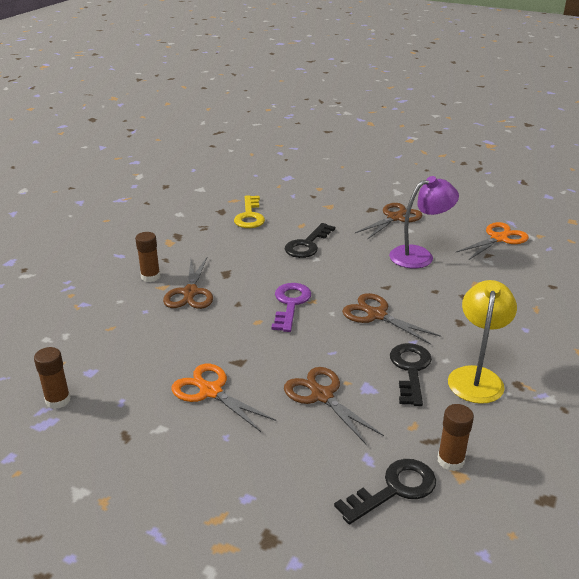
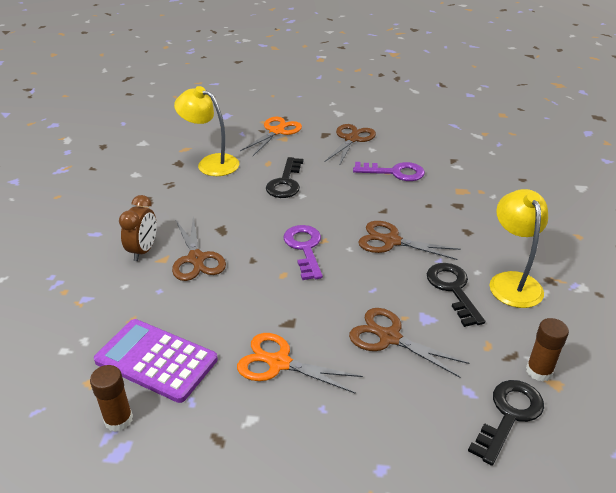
camera: 20 degrees left, 5 degrees up
(112, 364) = (156, 360): none -> purple calculator
(150, 277) = (143, 250): brown glue stick -> brown clock
(249, 216) = (211, 163): yellow key -> yellow lamp
(419, 255) = (394, 172): purple lamp -> purple key
(499, 238) = (453, 142): orange scissors -> orange scissors (276, 131)

